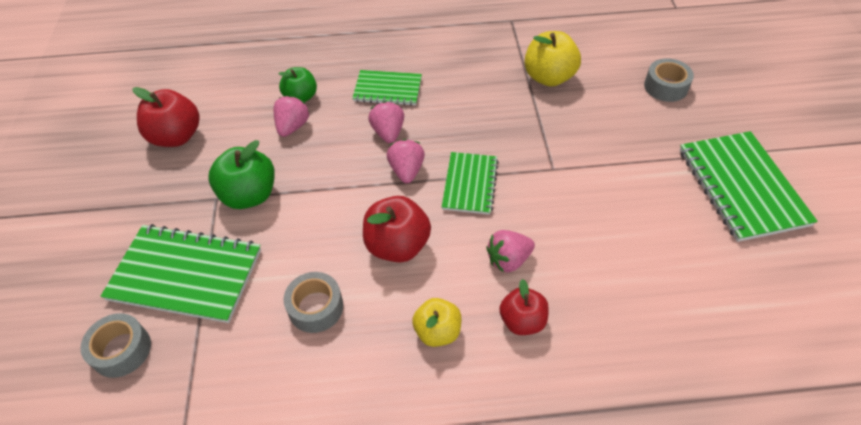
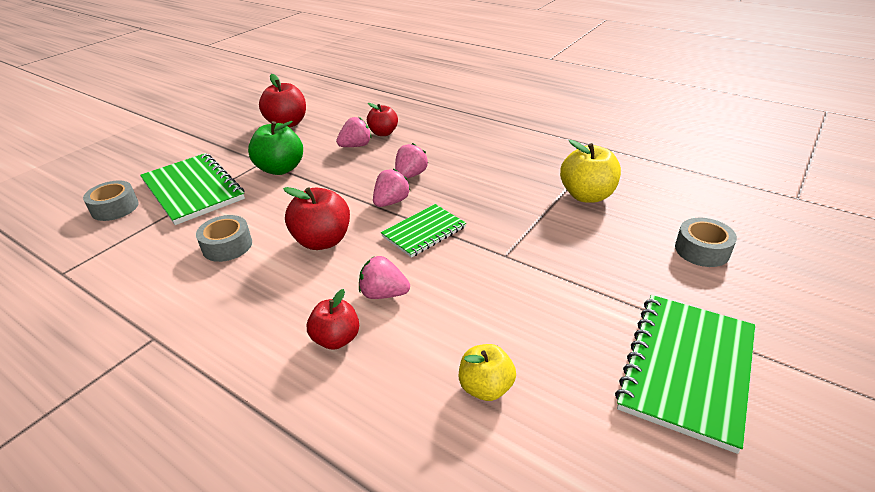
camera: 40 degrees right, 15 degrees down
(301, 97) = (383, 133): green apple -> red apple
(387, 89) = (445, 152): green notebook -> none
(437, 331) = (272, 306): yellow apple -> yellow apple (486, 387)

